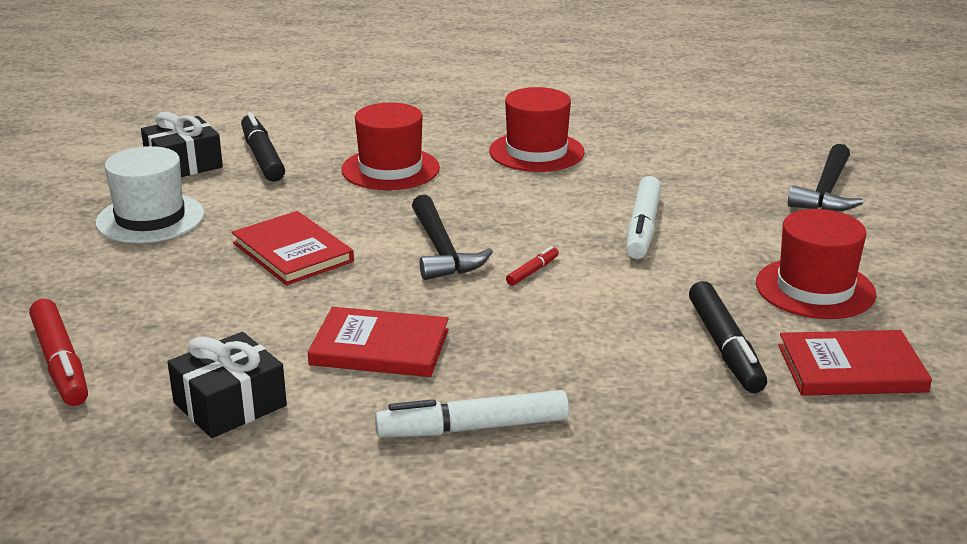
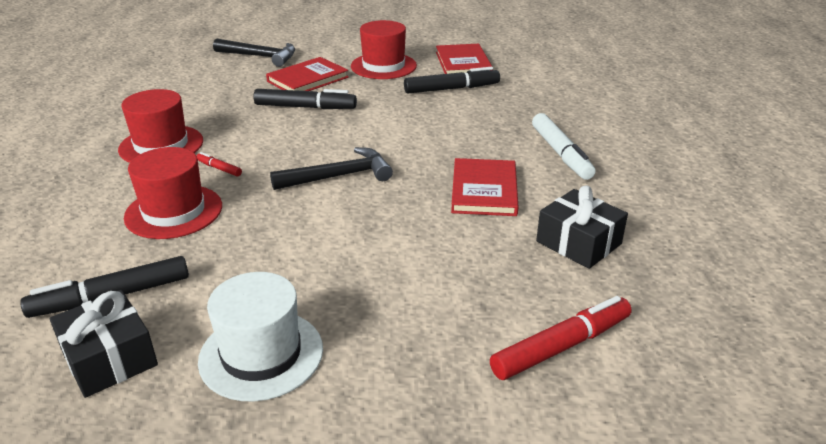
camera: 95 degrees left, 5 degrees up
(292, 252) = (342, 246): red book -> red book (308, 79)
(532, 271) = (370, 141): red marker -> red marker (219, 168)
(643, 227) = (305, 107): white marker -> black marker

